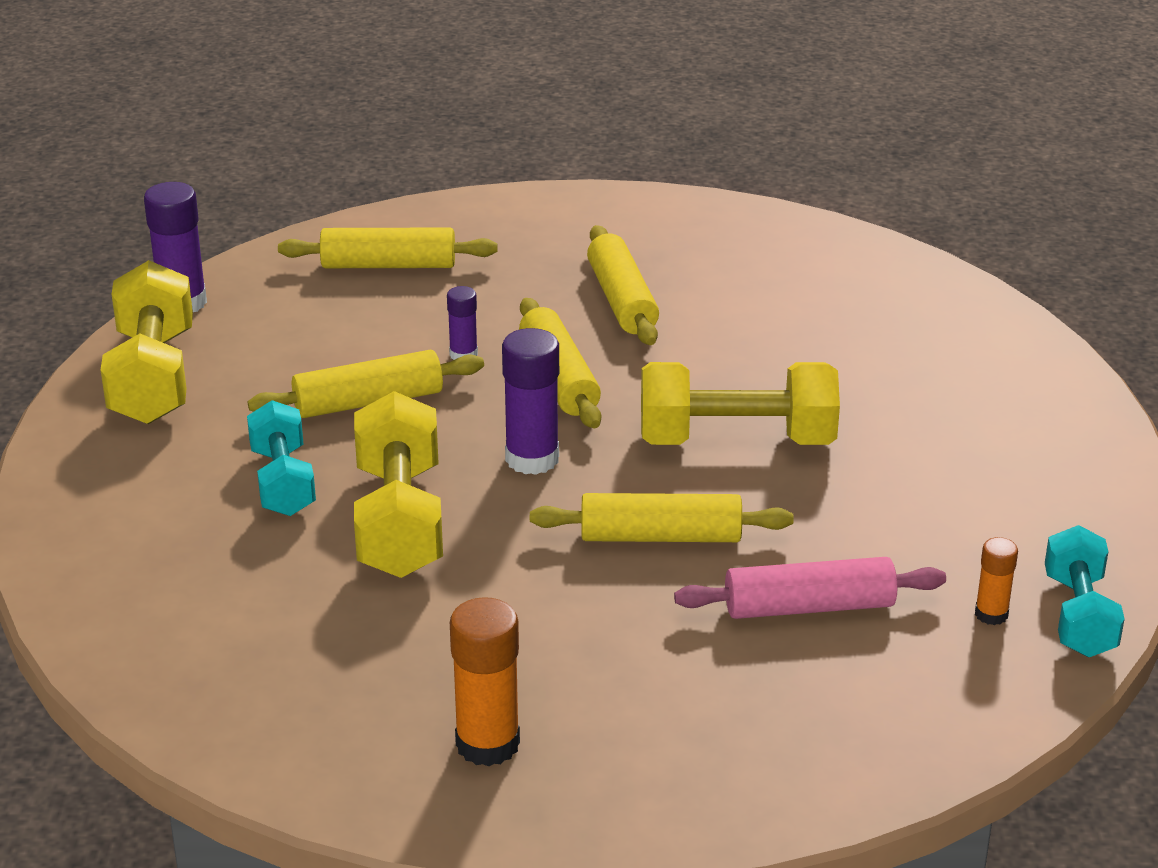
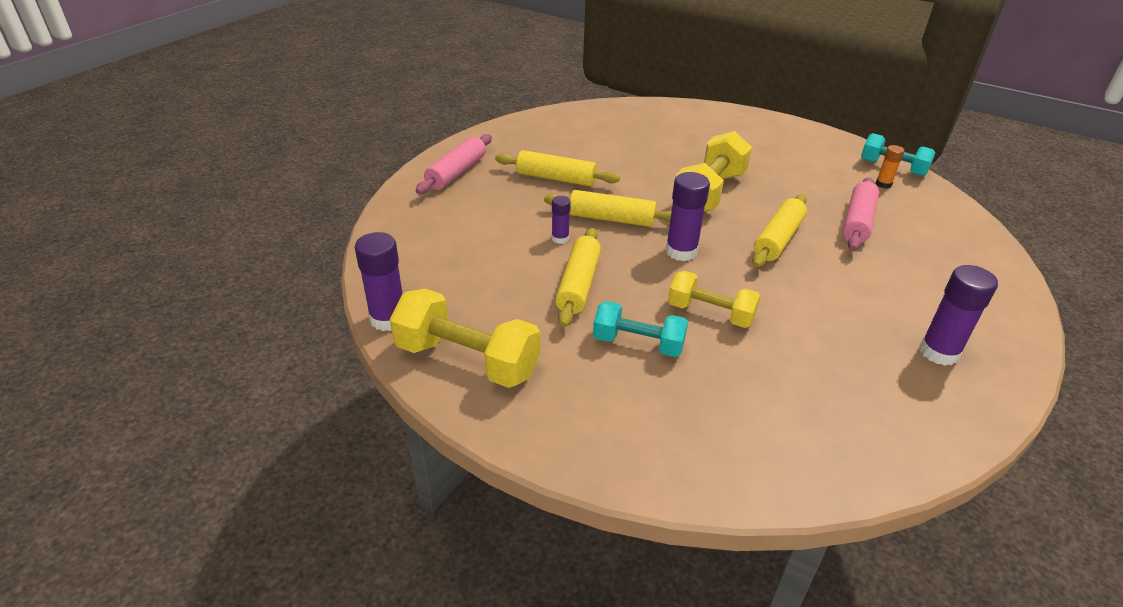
camera: 60 degrees left, 5 degrees up
(388, 265) = (439, 231): yellow rolling pin -> none
(399, 521) = (710, 313): yellow dumbbell -> yellow dumbbell, size x0.65
(487, 744) = (939, 352): orange glue stick -> purple glue stick
(546, 223) = (456, 172): none -> pink rolling pin

